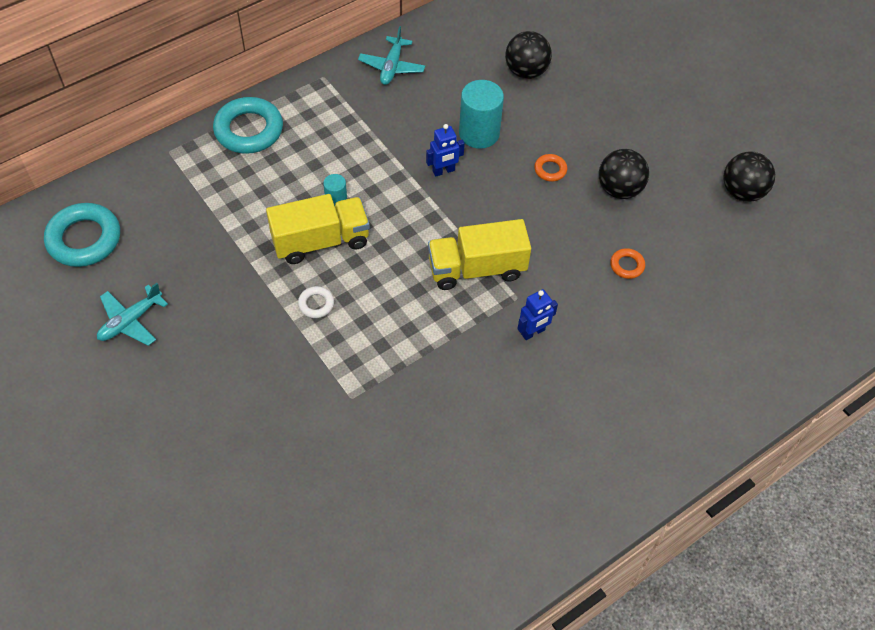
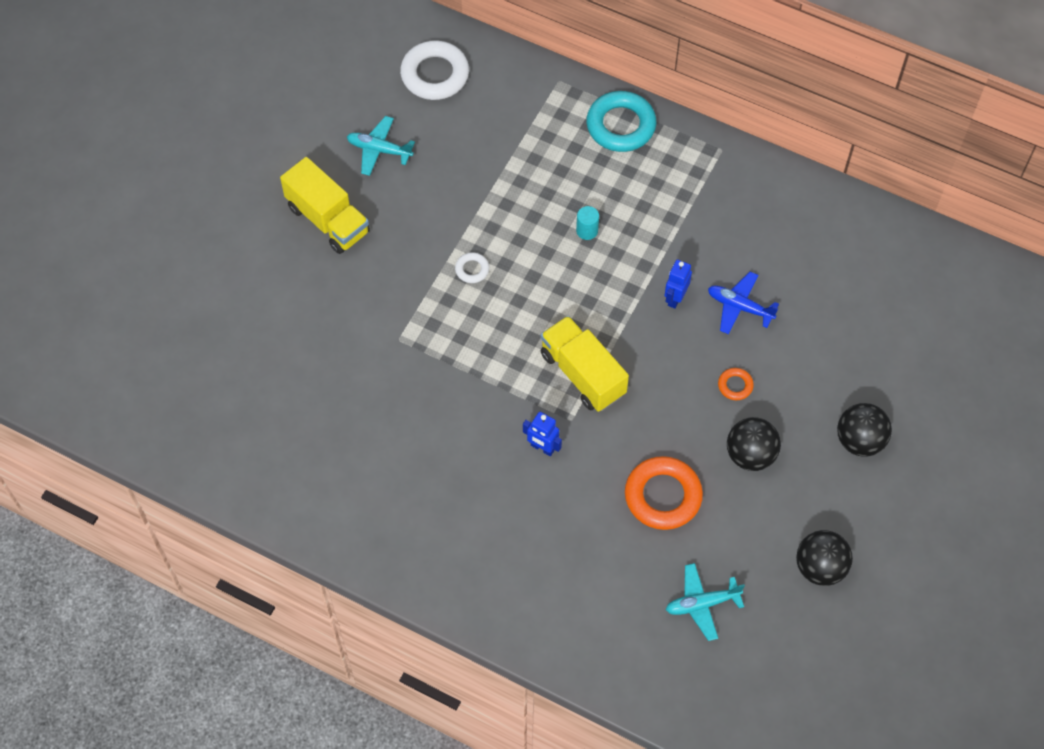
camera: 65 degrees right, 5 degrees up
(84, 239) = (435, 74): turquoise ring -> white ring
(320, 241) = (537, 240): yellow truck -> yellow truck (328, 219)
(392, 67) = (772, 197): turquoise plane -> turquoise plane (702, 604)
(443, 171) = (675, 298): blue robot -> blue robot turned 75 degrees clockwise
(479, 133) = (739, 307): turquoise cylinder -> blue plane
(526, 71) = (847, 312): black ball -> black ball (859, 440)
(627, 265) = (663, 496): orange ring -> orange ring, size x2.12

